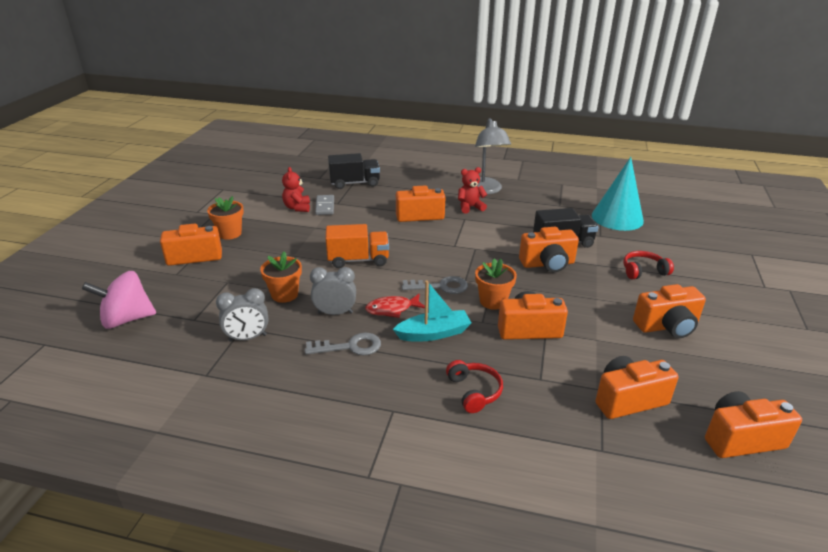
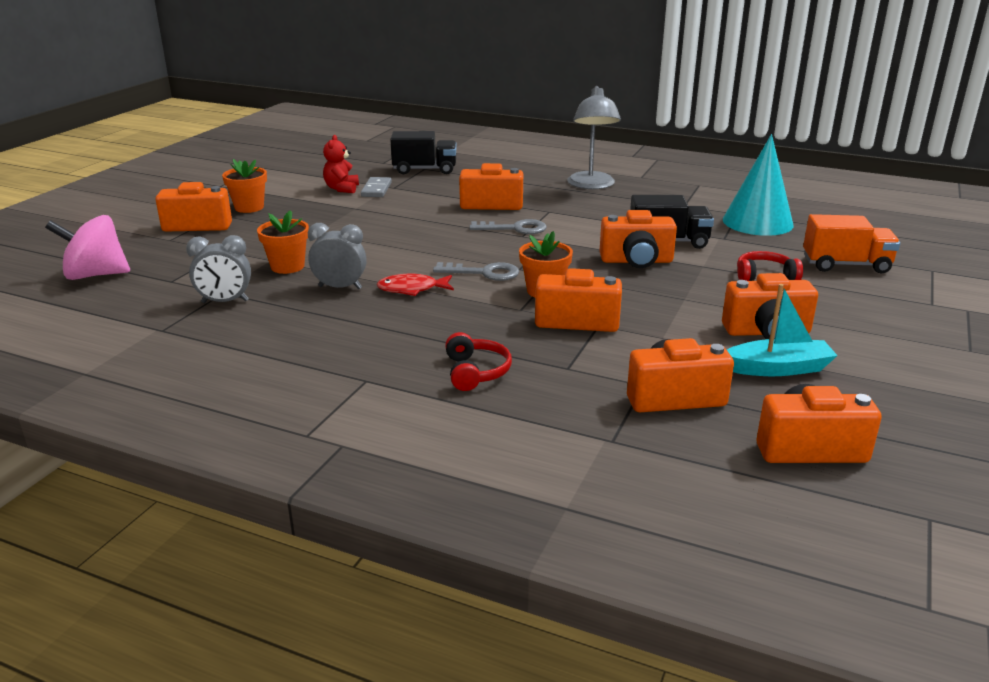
camera: 10 degrees right, 5 degrees down
(350, 347) = (343, 319): grey key -> grey key (515, 229)
(358, 260) = (393, 241): orange truck -> orange truck (846, 265)
(433, 333) = (452, 315): turquoise boat -> turquoise boat (778, 368)
(470, 207) = (562, 200): red teddy bear -> none

